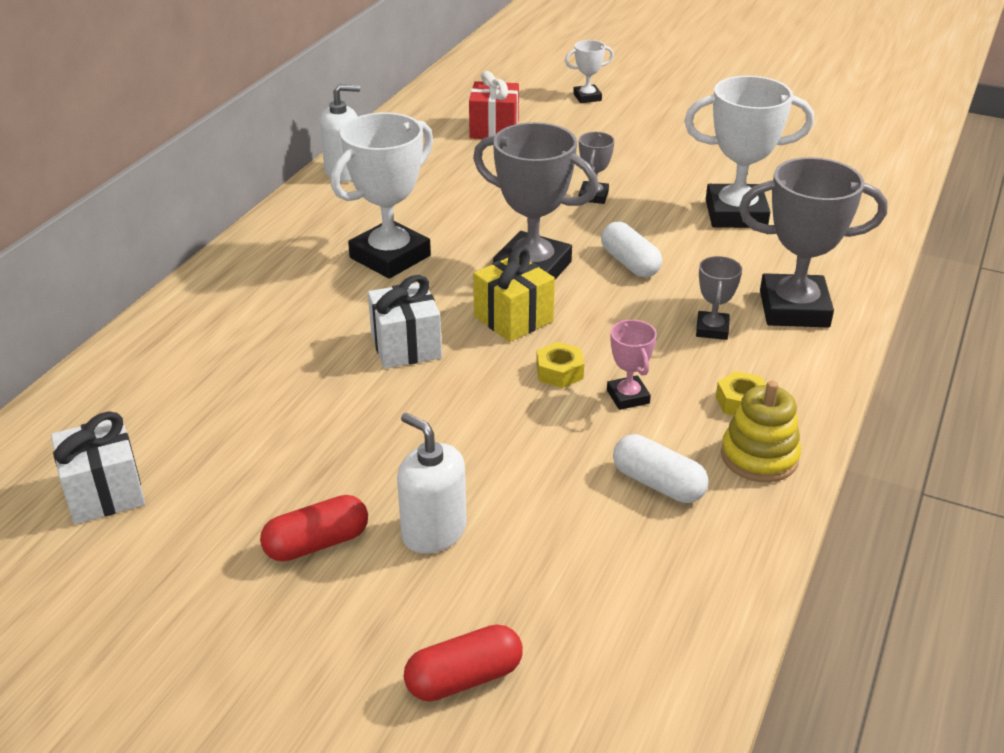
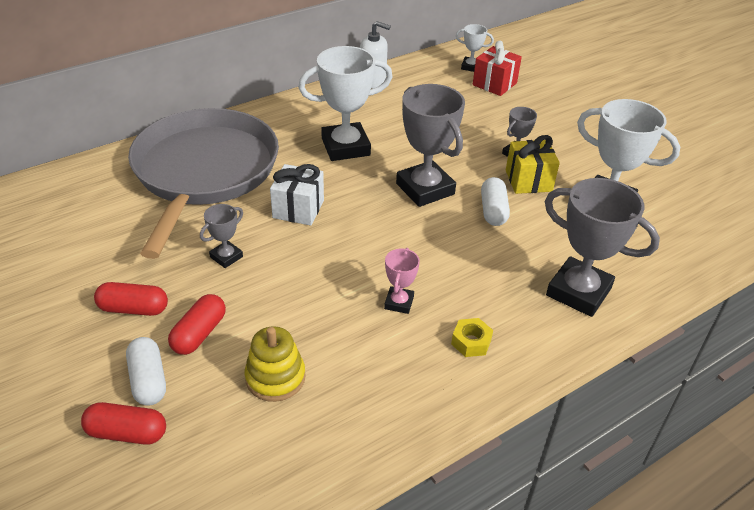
camera: 30 degrees right, 5 degrees up
(105, 492) = (65, 227): white gift -> none
(235, 351) = (204, 172): none -> grey pan
(433, 531) = (199, 334): white soap dispenser -> red capsule
(513, 319) = (379, 218): yellow gift -> yellow gift (528, 181)
(559, 372) = (372, 266): yellow nut -> none
(587, 97) = (582, 82): white trophy -> white trophy (470, 67)
(658, 484) = (359, 371): white capsule -> white capsule (148, 380)
(712, 329) = (503, 281): grey trophy -> grey trophy (226, 257)
(759, 456) = (444, 386): yellow stacking toy -> yellow stacking toy (275, 377)

